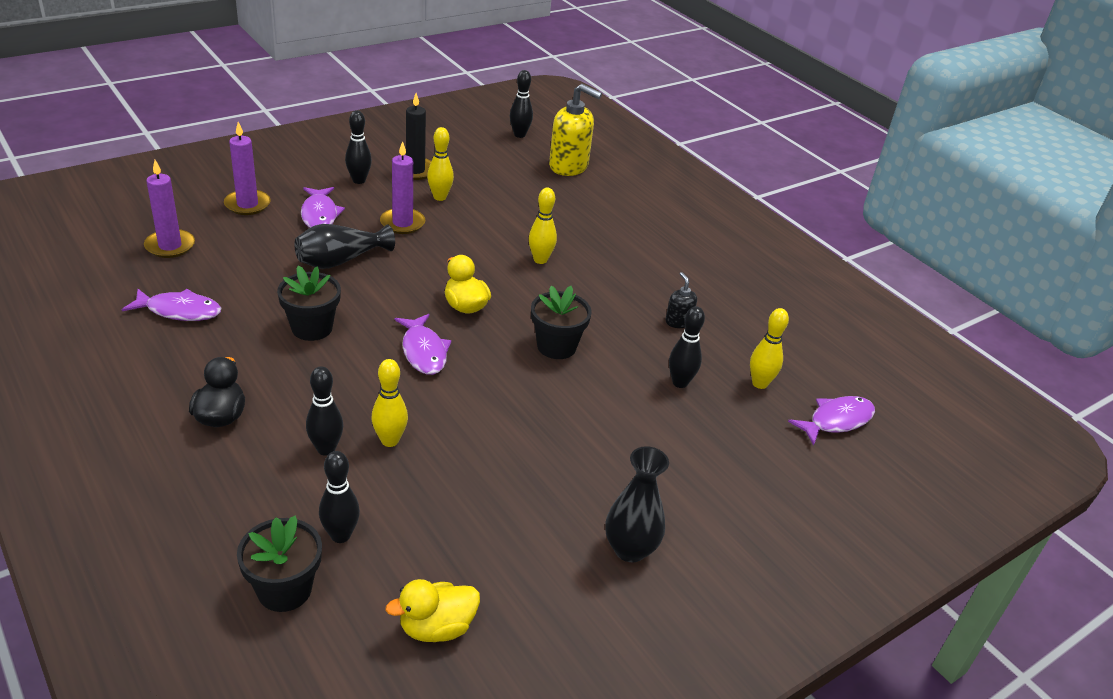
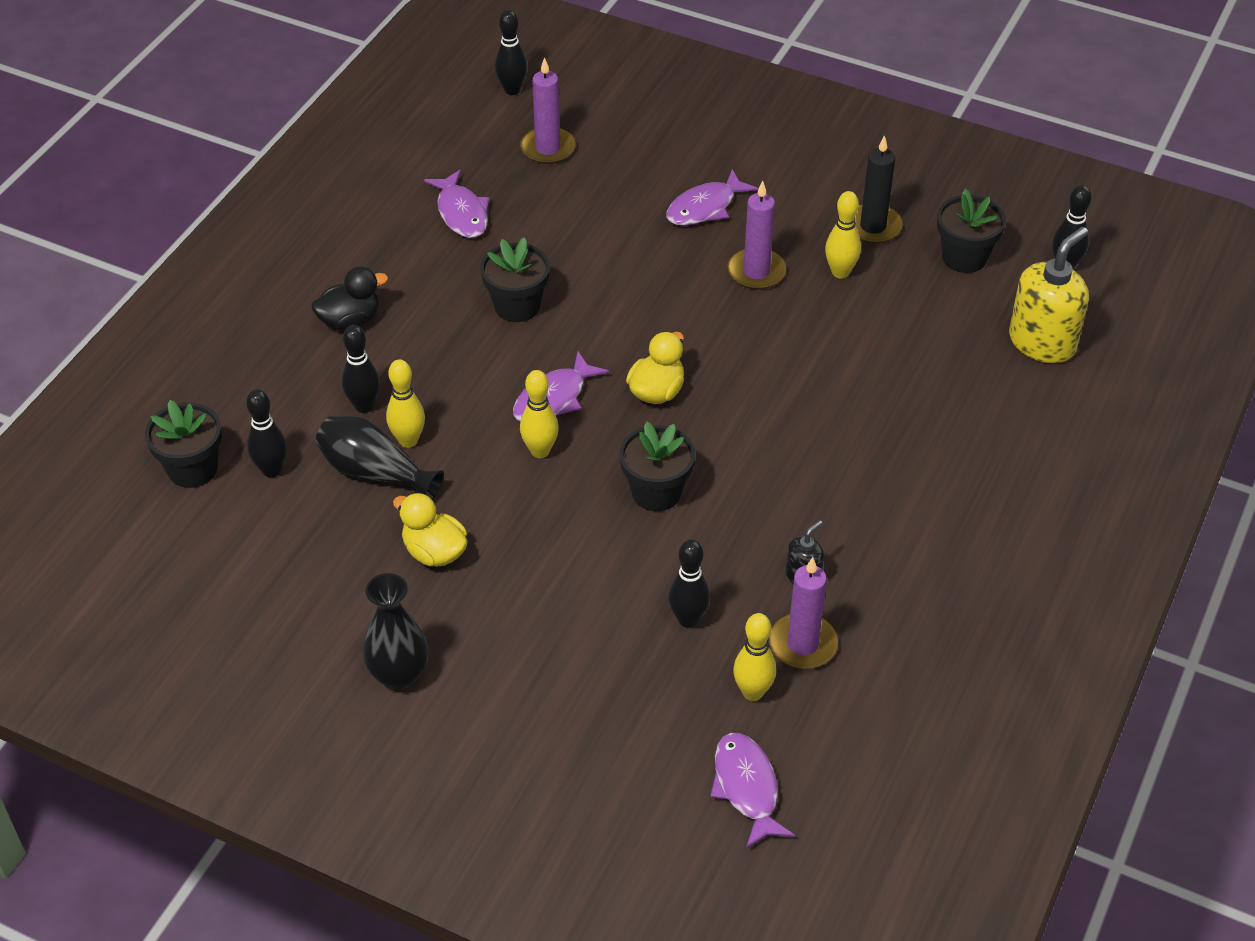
camera: 65 degrees right, 10 degrees up
(247, 204) = (667, 152): purple candle -> purple candle (802, 644)
(340, 260) = (641, 265): black vase -> black vase (375, 472)
(359, 180) = (801, 198): black bowling pin -> black bowling pin (512, 90)
(436, 627) = (216, 580): yellow duck -> yellow duck (434, 552)
(477, 157) = (964, 257): none -> black flower pot
(540, 260) = (804, 409): yellow bowling pin -> yellow bowling pin (540, 451)
(569, 166) = (1042, 342): yellow soap dispenser -> yellow soap dispenser turned 135 degrees counterclockwise
(836, 421) = (746, 788): purple fish -> purple fish turned 135 degrees counterclockwise

